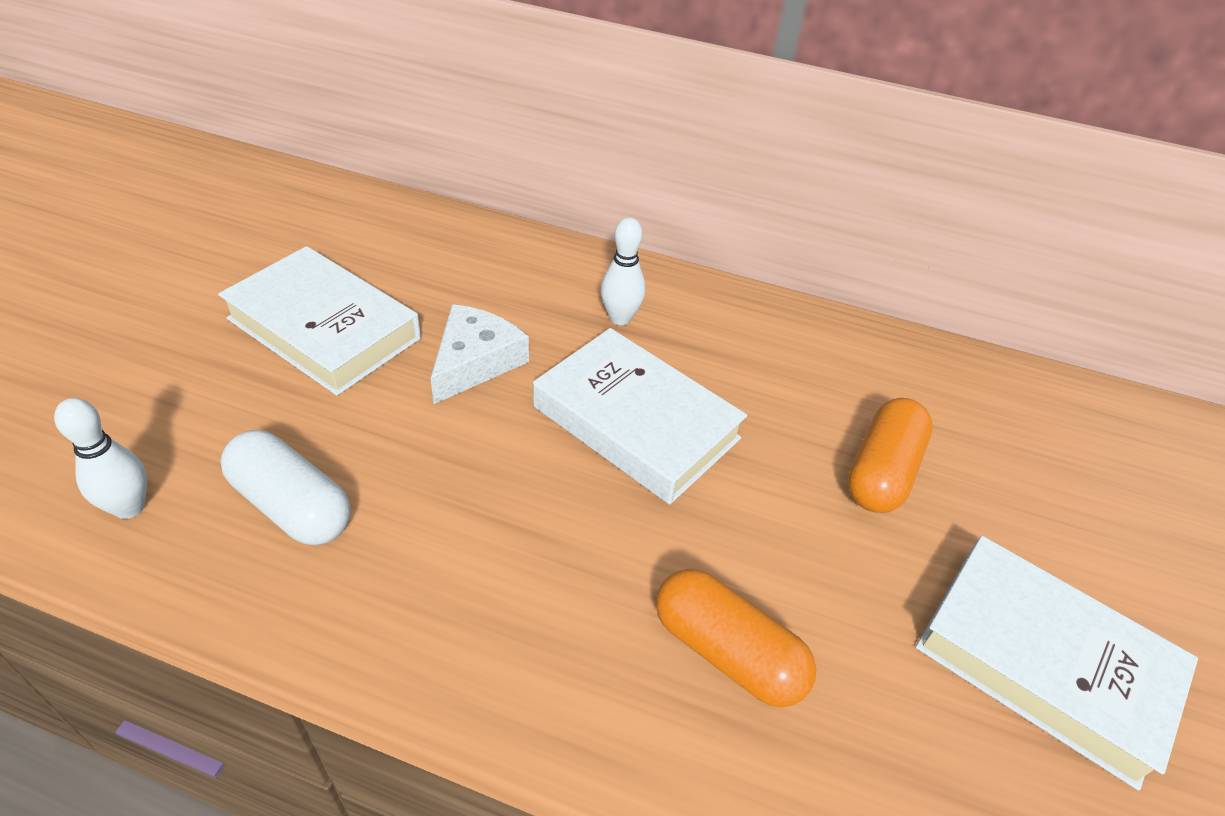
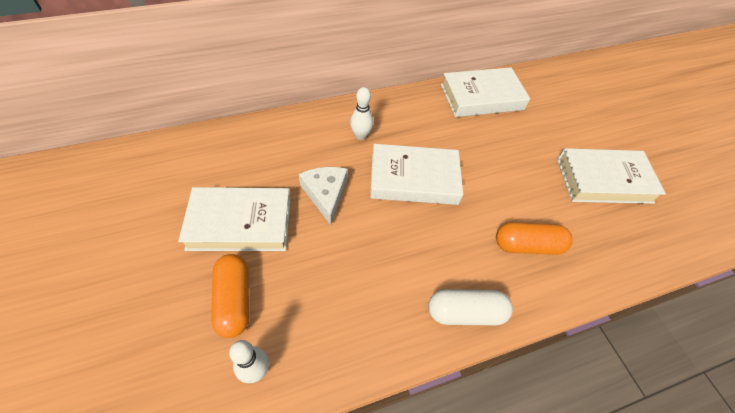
camera: 40 degrees left, 10 degrees up
(292, 505) = (326, 312): white capsule -> white capsule (465, 313)
(882, 472) = (507, 143): orange capsule -> orange capsule (234, 300)
(913, 376) = (482, 97): none -> white book

